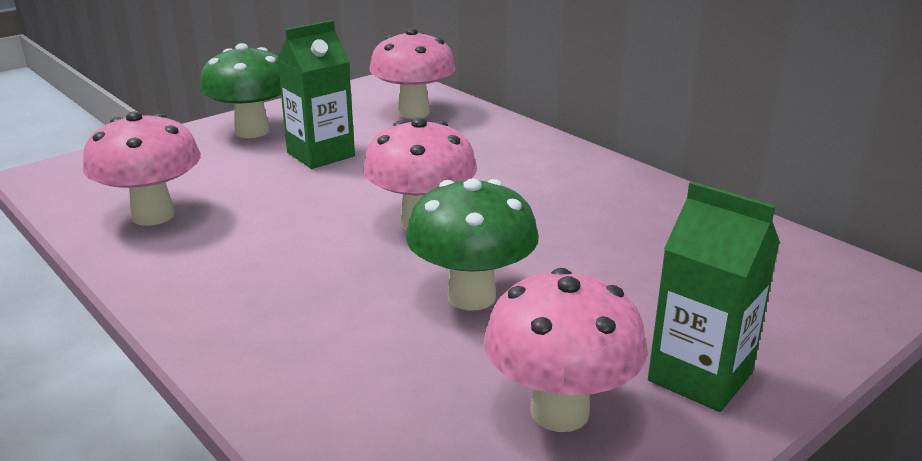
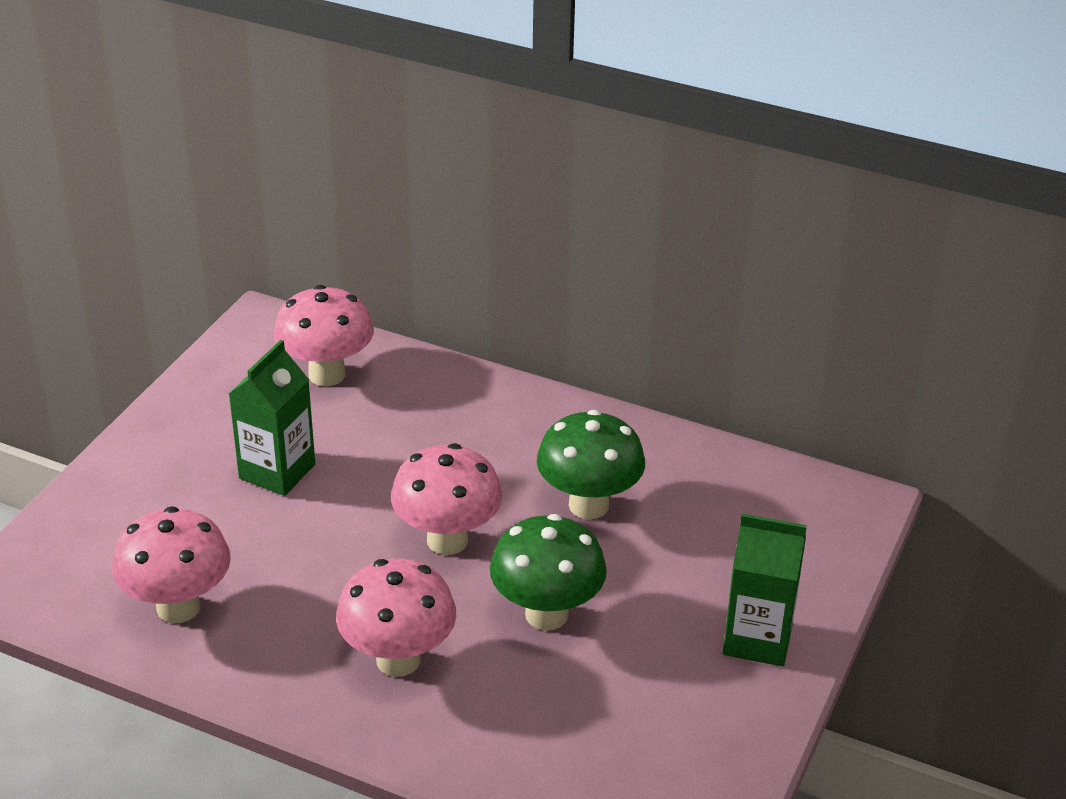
camera: 25 degrees left, 10 degrees up
(252, 131) = (170, 454): green mushroom -> green mushroom (588, 505)
(559, 412) = (675, 703): pink mushroom -> pink mushroom (398, 660)

